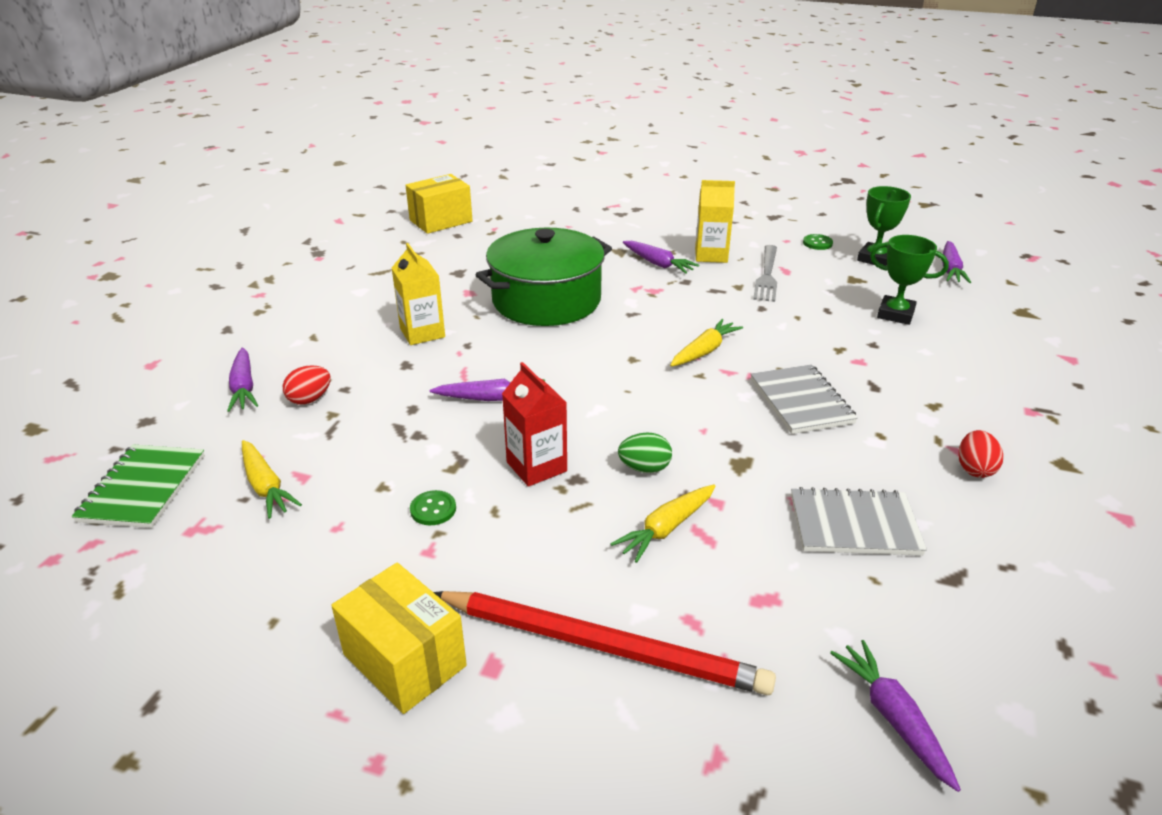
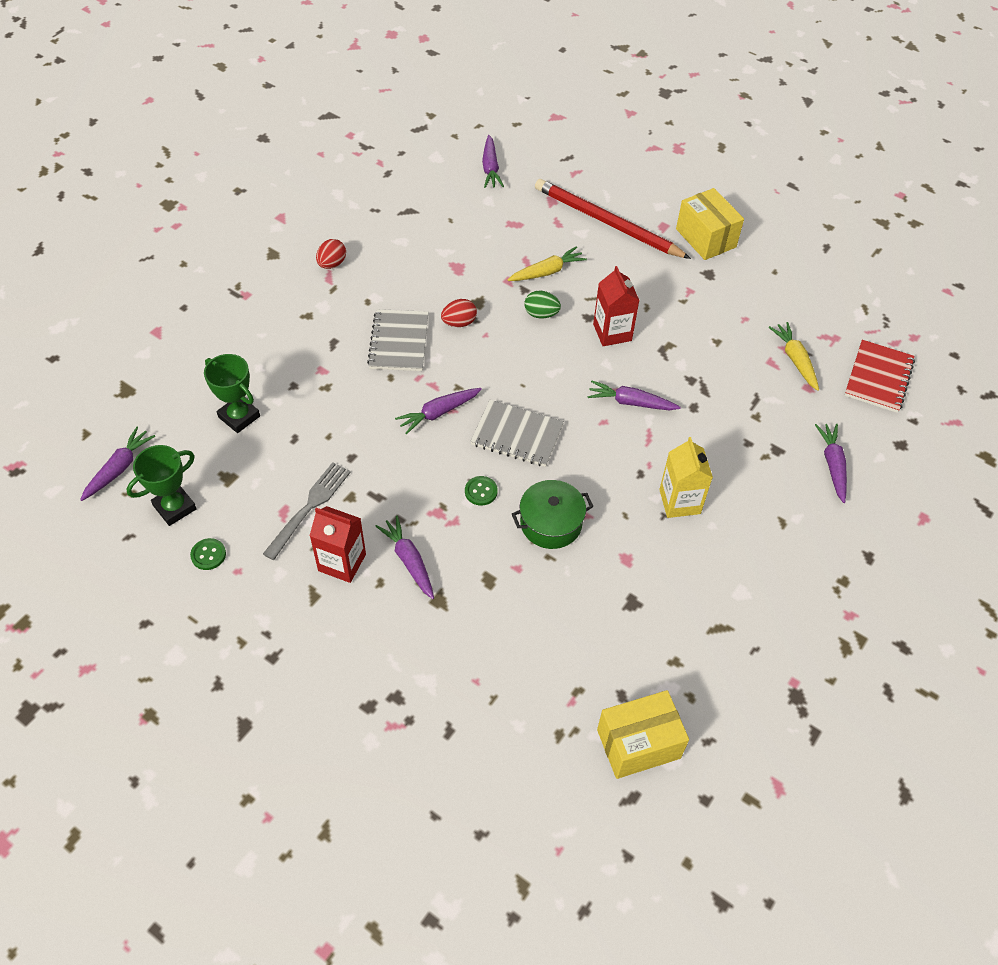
camera: 165 degrees left, 20 degrees up
(143, 488) = (878, 378): green notebook -> red notebook
(310, 399) = (775, 437): red egg -> red egg (459, 323)
(433, 509) = (685, 317): green button -> green button (481, 491)
(546, 300) = (551, 523): green pot -> green pot, size x0.55
(704, 351) = (438, 413): yellow carrot -> purple carrot
(711, 255) = (342, 562): yellow carton -> red carton
(854, 525) = (437, 249): grey notebook -> grey notebook (517, 435)

